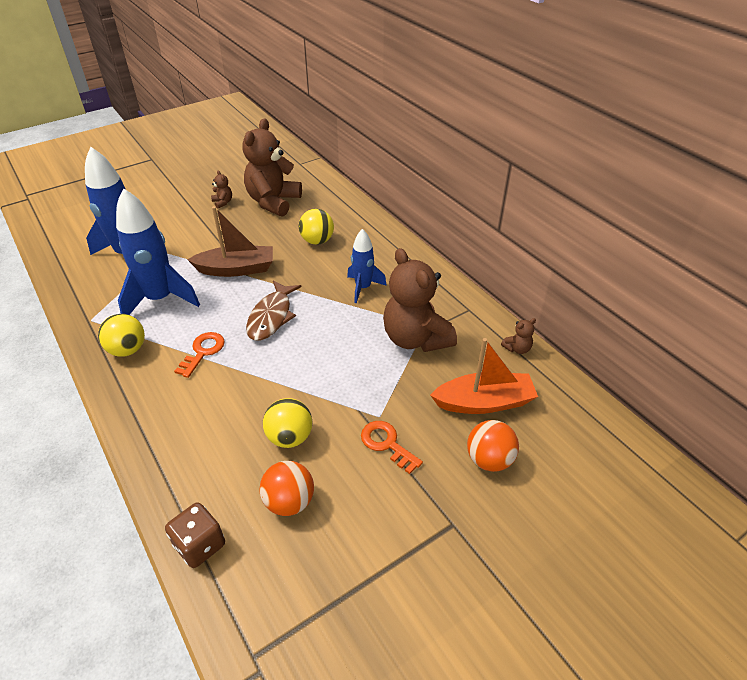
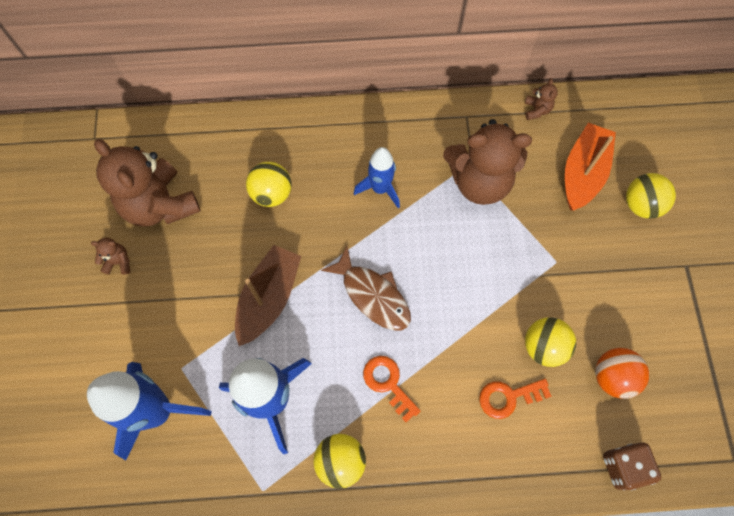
camera: 60 degrees left, 25 degrees up
(386, 444) = (589, 272): orange key -> orange key (508, 397)
(489, 459) = (641, 205): orange ball -> yellow ball

